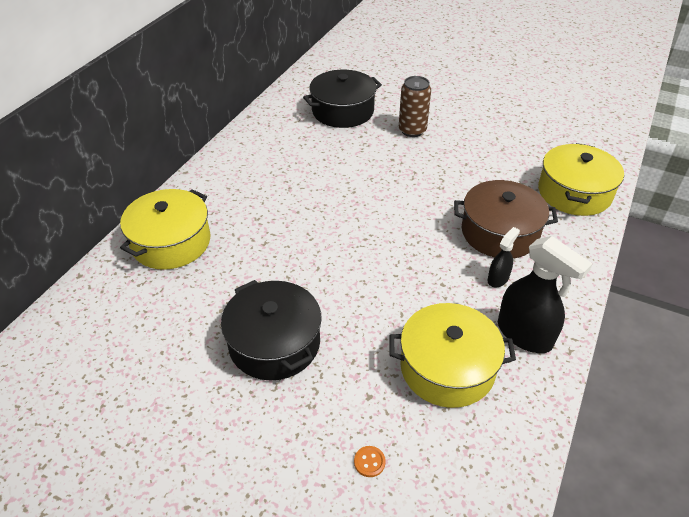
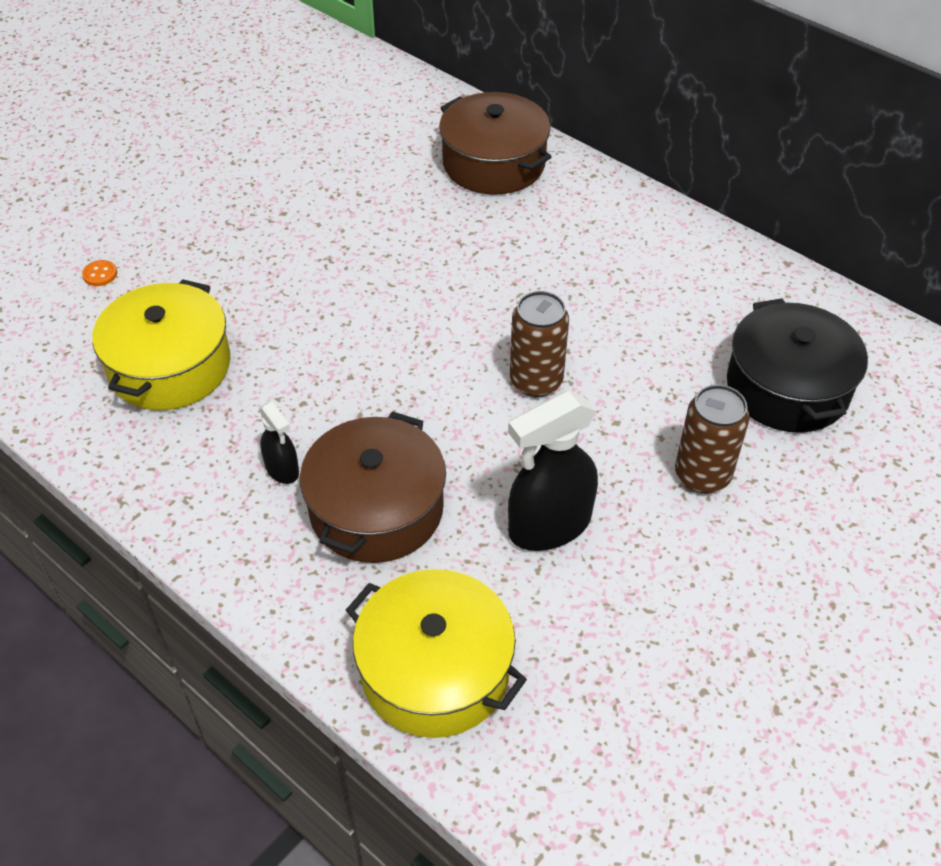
camera: 105 degrees right, 5 degrees up
(171, 242) = (494, 163): yellow pot -> brown pot
(274, 343) = (287, 229): black pot -> none
(376, 190) = (536, 381): none -> brown can
(525, 335) = (172, 462): black spray bottle -> black spray bottle (549, 525)

